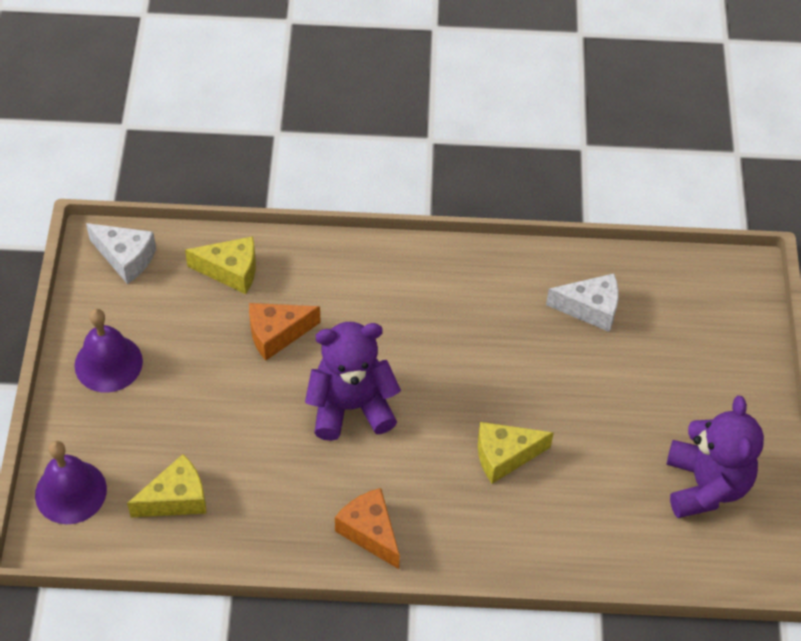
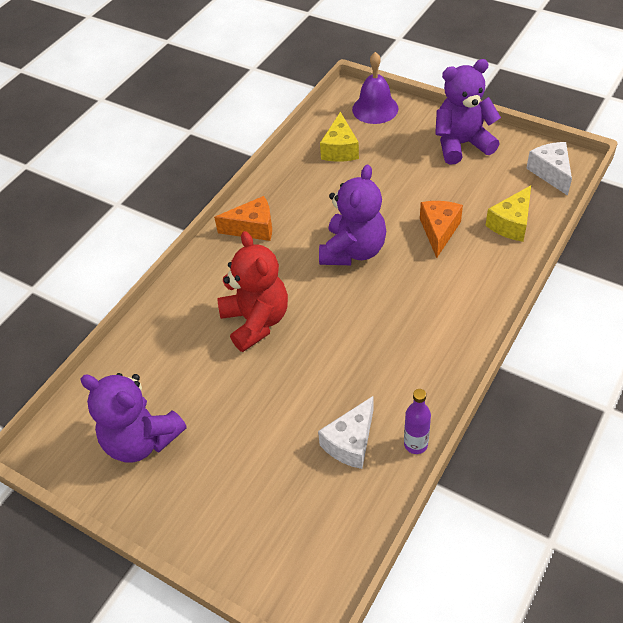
camera: 125 degrees right, 5 degrees down
(108, 363) = (461, 144): purple bell -> purple teddy bear
(126, 258) = (551, 173): white cheese -> white cheese turned 105 degrees clockwise
(504, 456) = (256, 321): yellow cheese -> red teddy bear
(559, 259) = (415, 444): none -> purple bottle

